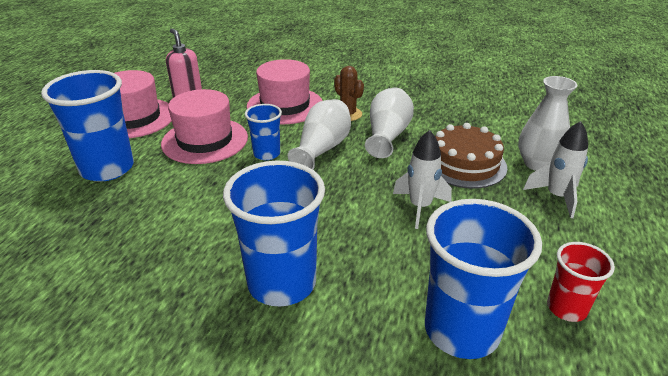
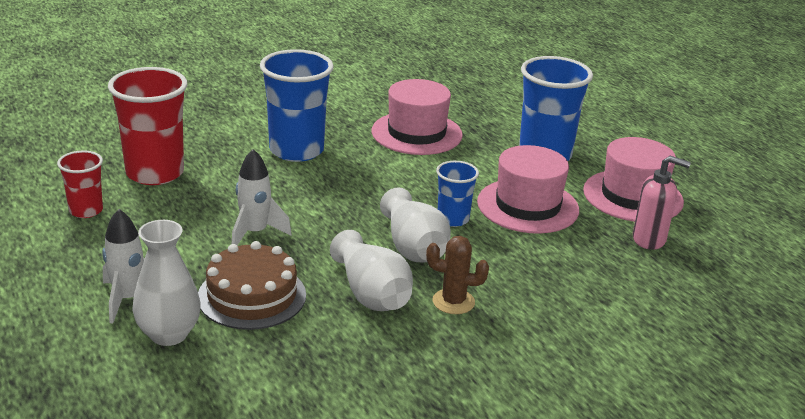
camera: 135 degrees right, 5 degrees down
(285, 105) = (537, 279): pink hat -> pink hat (416, 133)
(461, 330) = (155, 173): blue cup -> red cup

